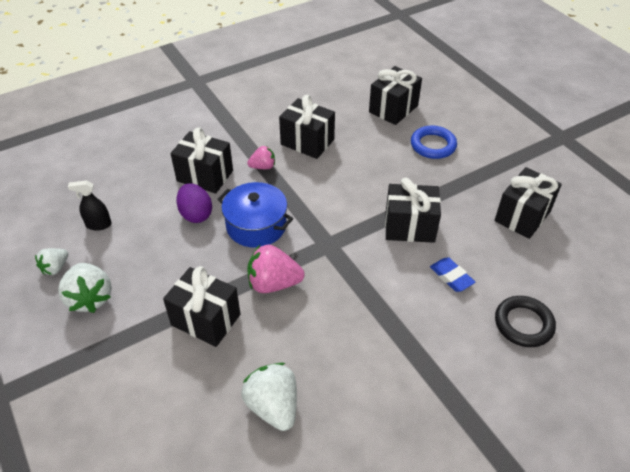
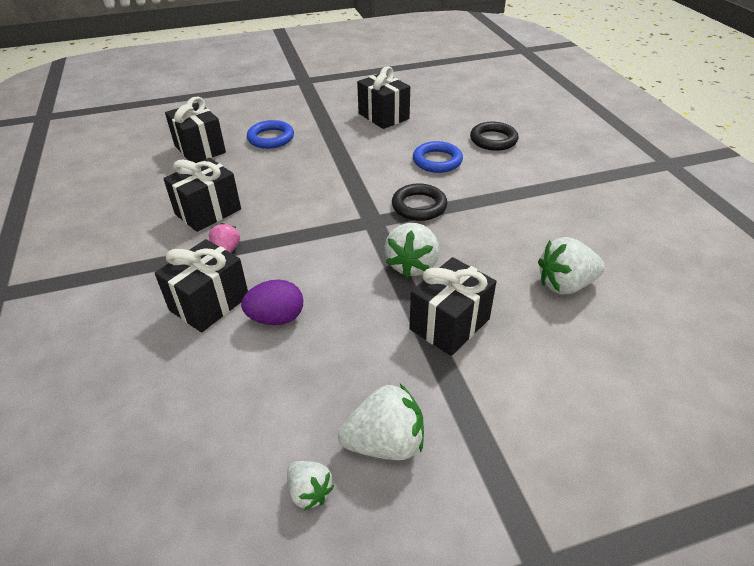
camera: 75 degrees left, 5 degrees down
(98, 225) = (242, 430): black spray bottle -> none
(256, 226) = (322, 268): blue pot -> none
(273, 283) = (412, 265): pink strawberry -> white strawberry
(362, 274) = (419, 206): none -> black ring
(409, 227) = (370, 170): black gift -> none
(451, 277) = (437, 161): blue eraser -> blue ring

